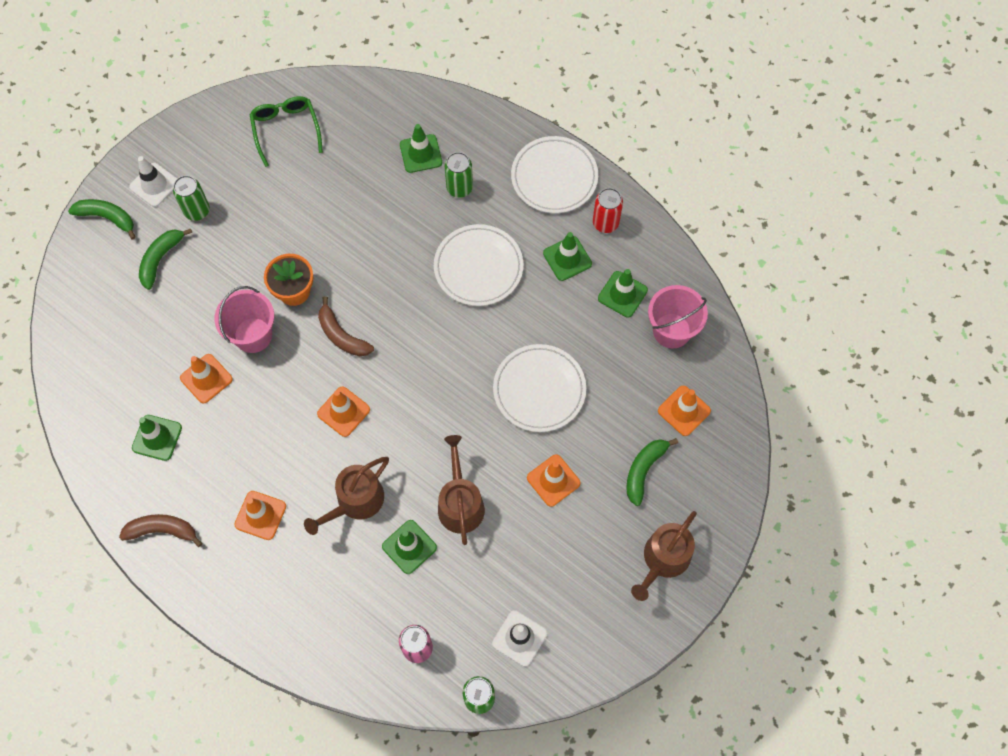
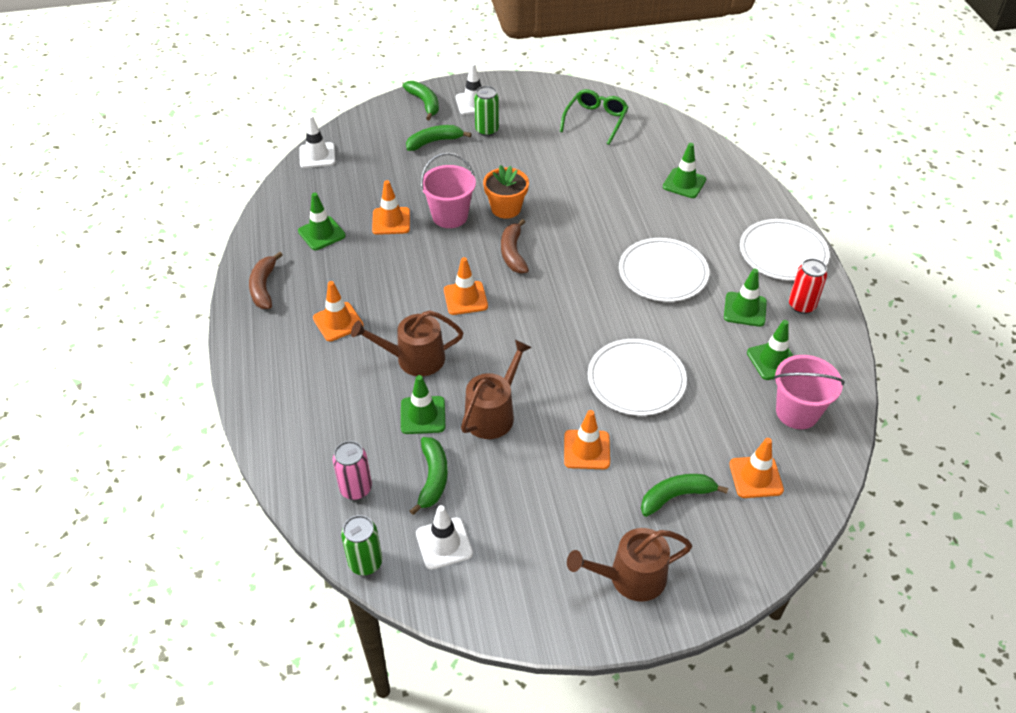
camera: 40 degrees right, 20 degrees down
(64, 354) = (317, 155): none -> white traffic cone
(162, 530) = (264, 287): brown banana -> brown banana turned 135 degrees counterclockwise
(459, 188) = (695, 218): green can -> none
(465, 594) = (432, 478): none -> green banana

